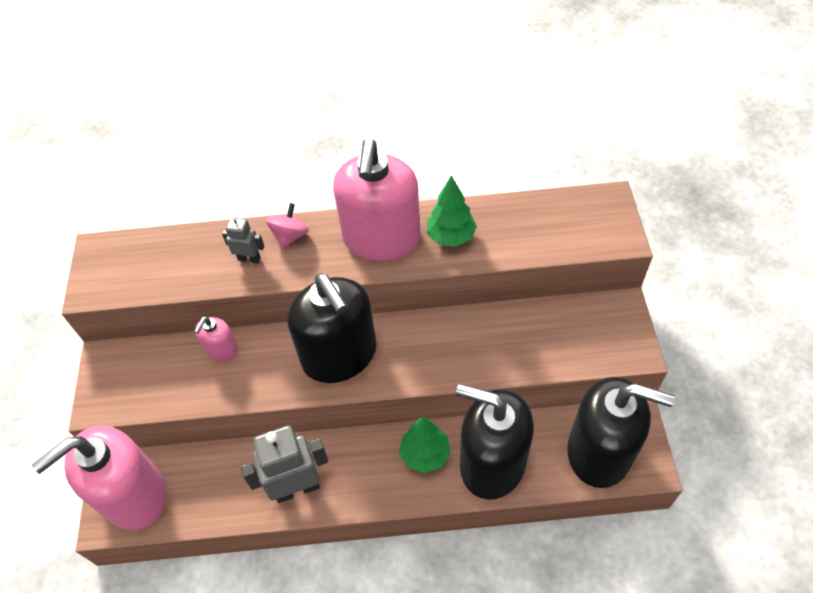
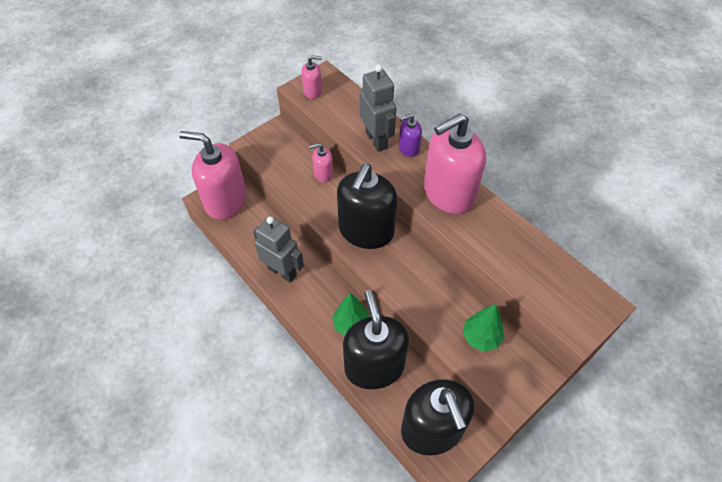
camera: 50 degrees right, 0 degrees up
(111, 278) = (313, 91): none -> pink soap dispenser
(249, 259) = (376, 140): grey robot -> grey robot, size x1.96
(290, 236) = (408, 148): pink spinning top -> purple soap dispenser
(451, 236) = (484, 228): green tree -> green tree (481, 337)

